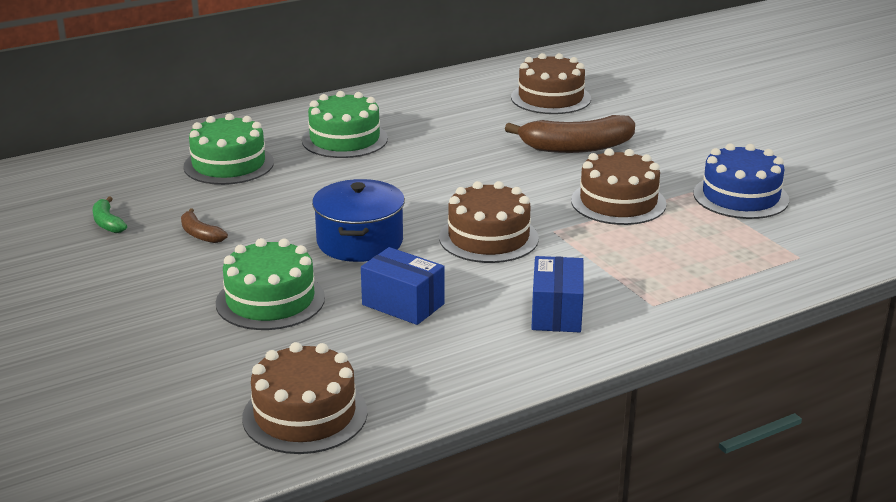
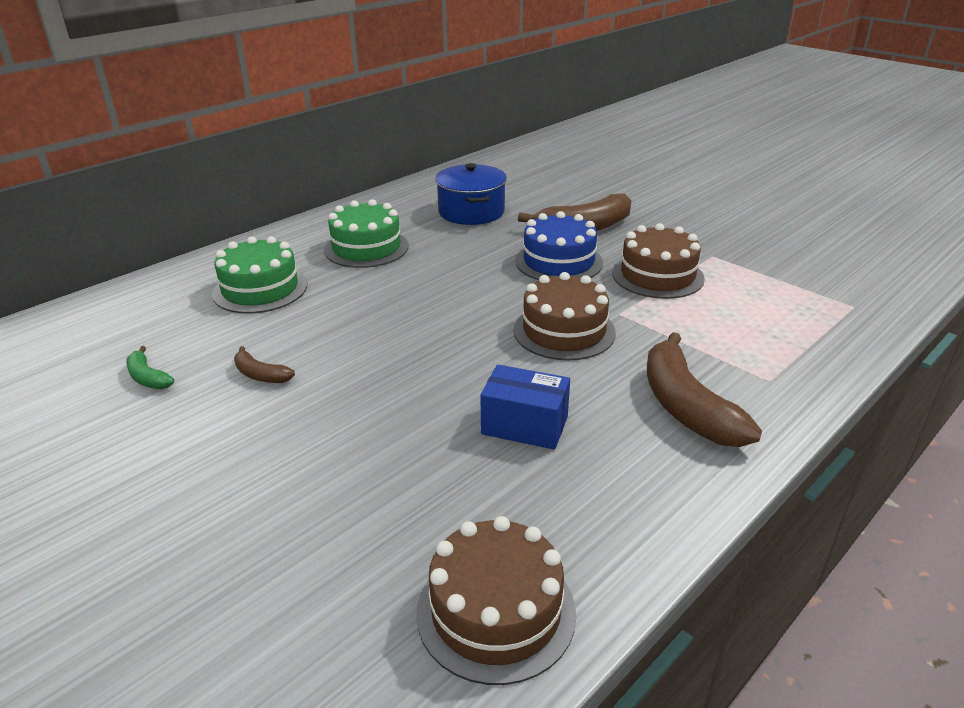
camera: 15 degrees left, 5 degrees up
(270, 300) = (376, 447): green cake -> none
(360, 242) = (438, 356): blue pot -> blue pot (471, 212)
(550, 98) = (531, 186): brown cake -> none
(556, 313) = (686, 407): blue box -> brown banana
(740, 196) = (756, 255): blue cake -> blue cake (558, 262)

